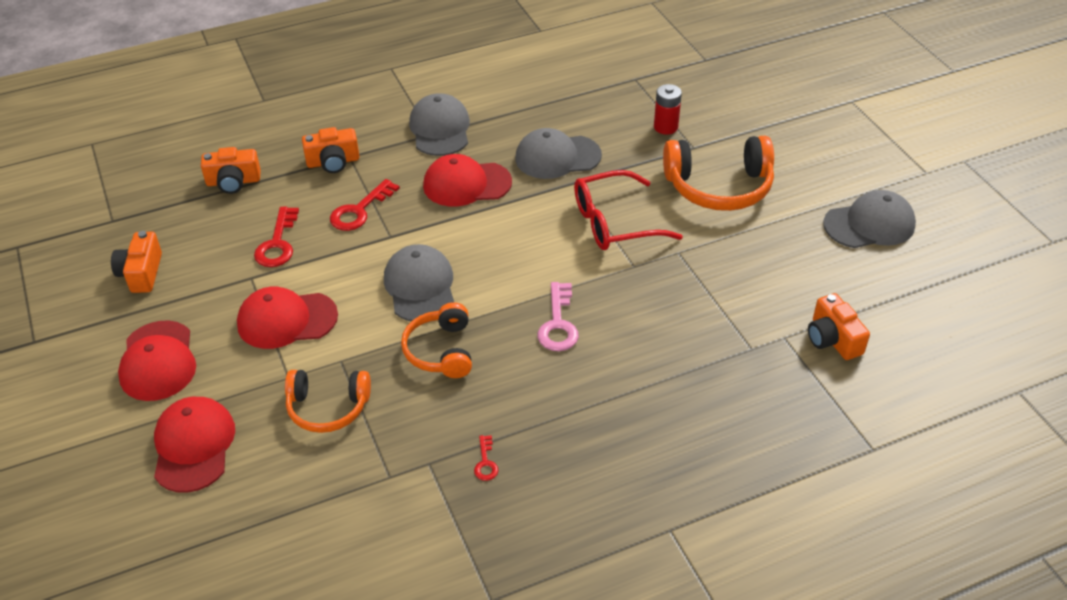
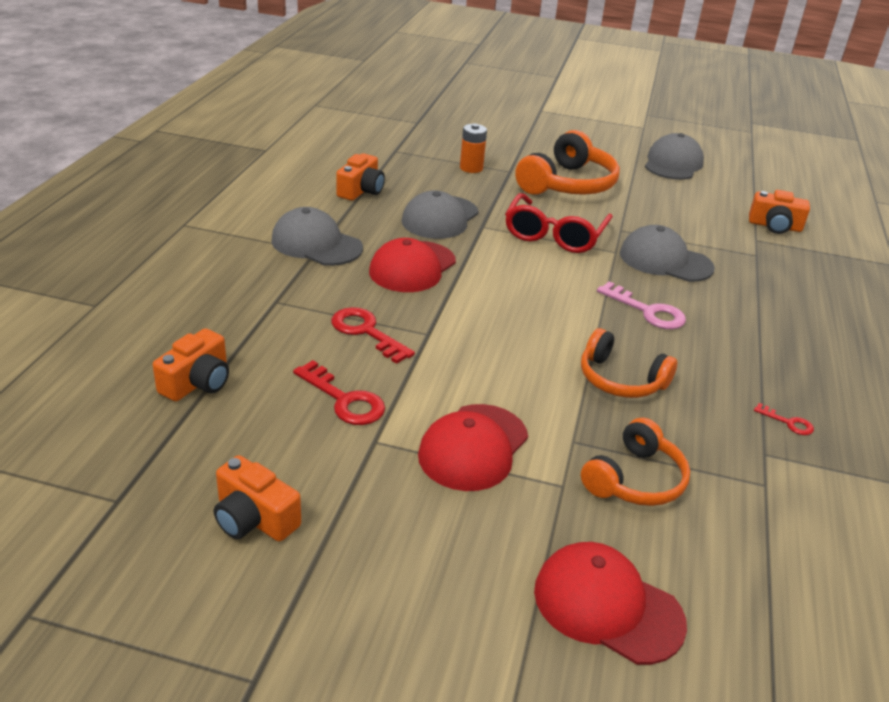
camera: 55 degrees left, 10 degrees down
(158, 361) = (431, 574): red cap -> none
(333, 162) = (269, 313): orange camera -> orange camera (361, 190)
(359, 210) = (366, 332): red key -> red key turned 150 degrees clockwise
(420, 287) = (520, 351): grey cap -> grey cap (665, 260)
(665, 127) = (471, 168): red battery -> orange battery

